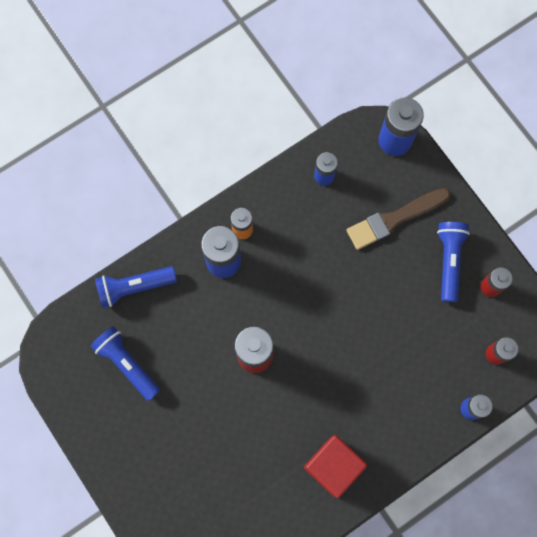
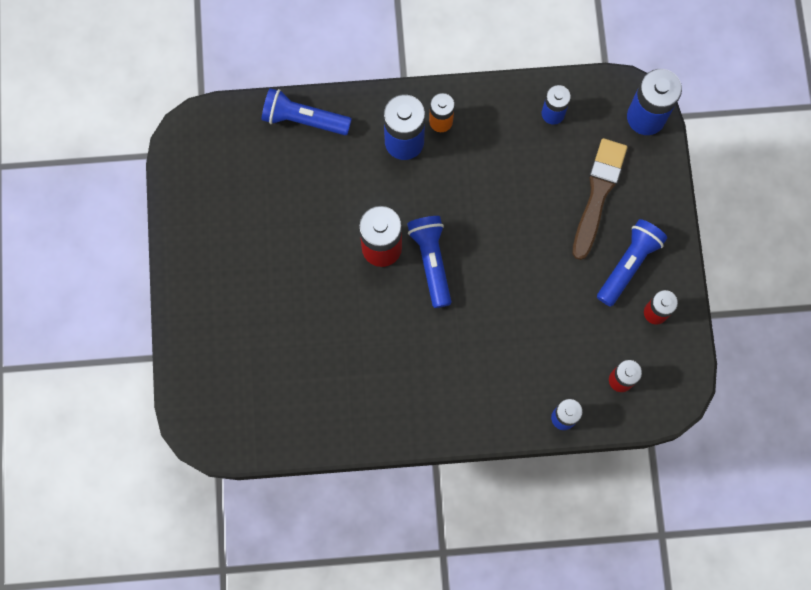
camera: 30 degrees right, 0 degrees up
(127, 364) = (255, 188): blue flashlight -> blue flashlight (431, 262)
(333, 466) = (395, 394): red cube -> none
(394, 219) = (598, 194): brown brush -> brown brush turned 105 degrees clockwise

